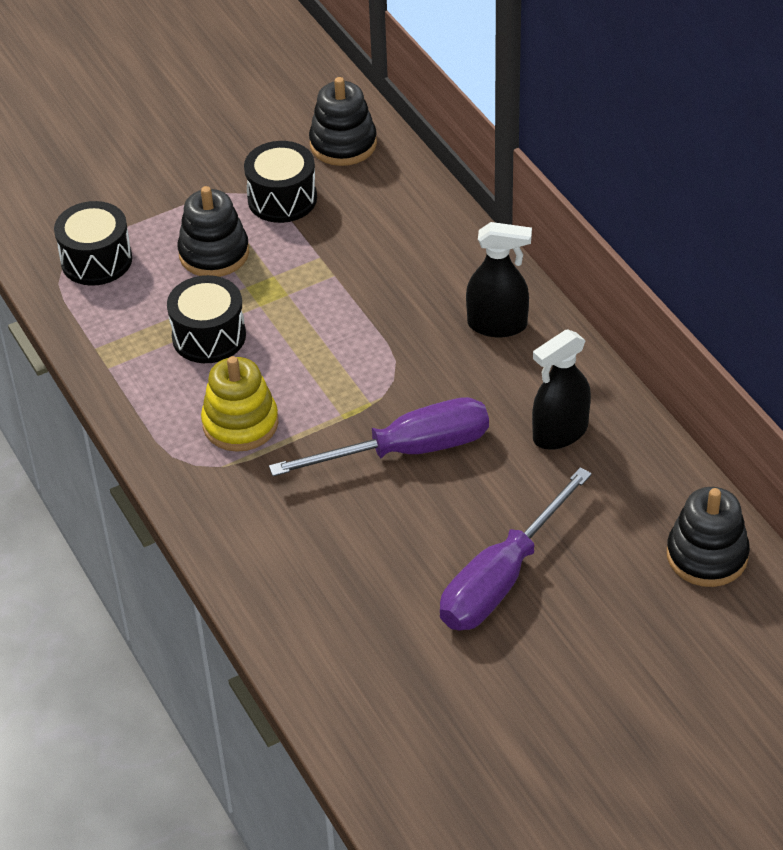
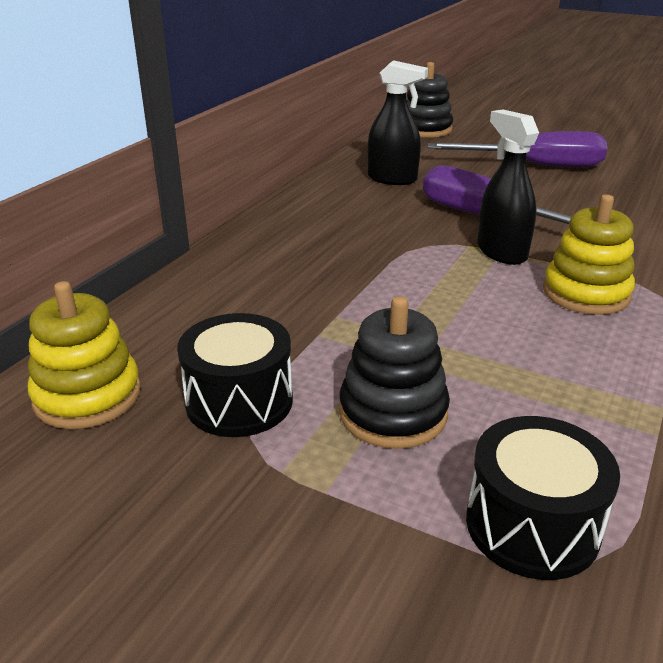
camera: 125 degrees left, 15 degrees down
(209, 336) = (519, 356): black drum -> none
(343, 144) = (87, 396): black stacking toy -> yellow stacking toy
(497, 325) = (311, 224): black spray bottle -> black spray bottle (501, 252)

